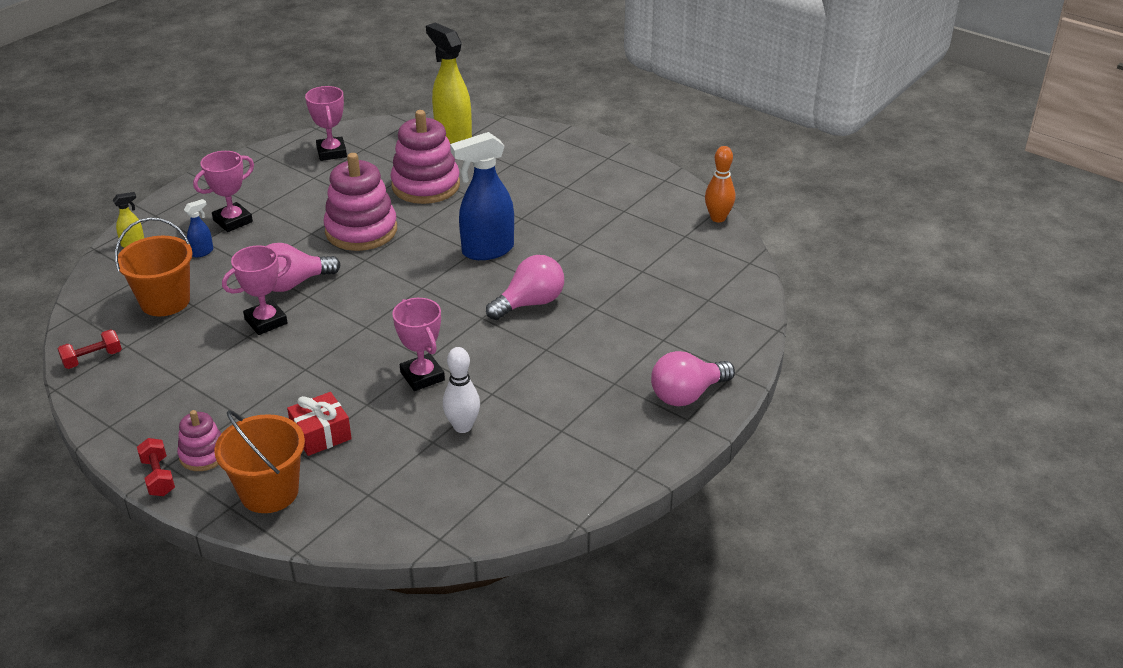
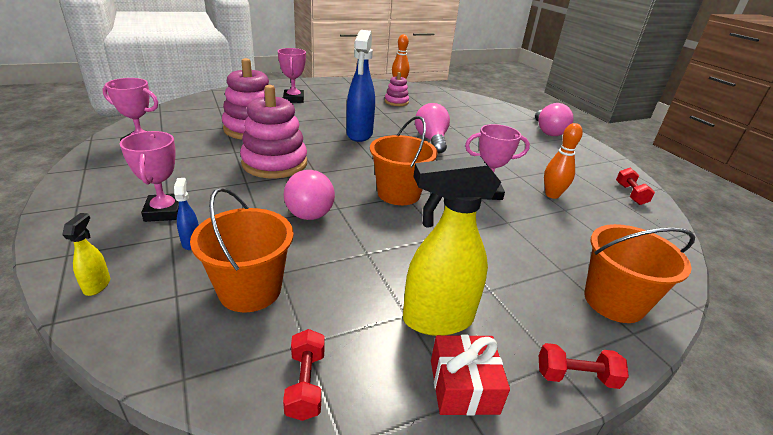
camera: 65 degrees left, 5 degrees down
(203, 455) = (546, 330): pink stacking toy -> pink stacking toy (396, 102)
(266, 321) = (354, 237): pink trophy -> pink trophy (293, 99)
(321, 434) = (539, 252): red gift -> red gift (463, 386)
(366, 320) = (398, 193): none -> orange bucket
(453, 136) = (206, 106): yellow spray bottle -> yellow spray bottle (436, 319)
(462, 426) = (552, 195): white bowling pin -> orange bowling pin
(529, 495) = (630, 194): none -> red dumbbell

